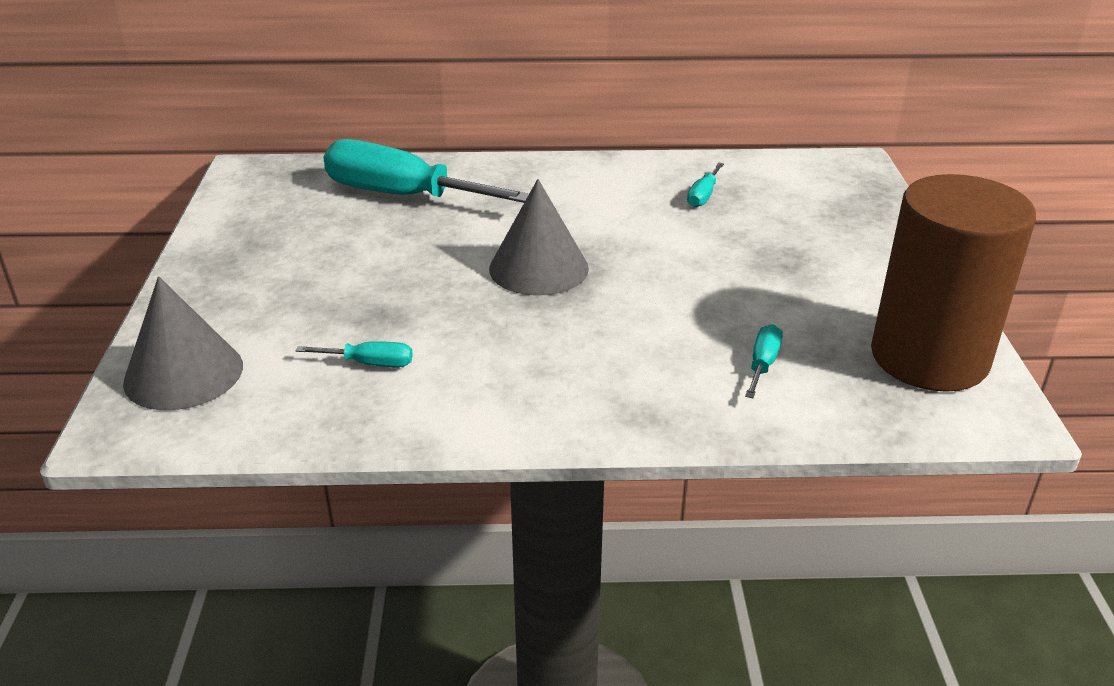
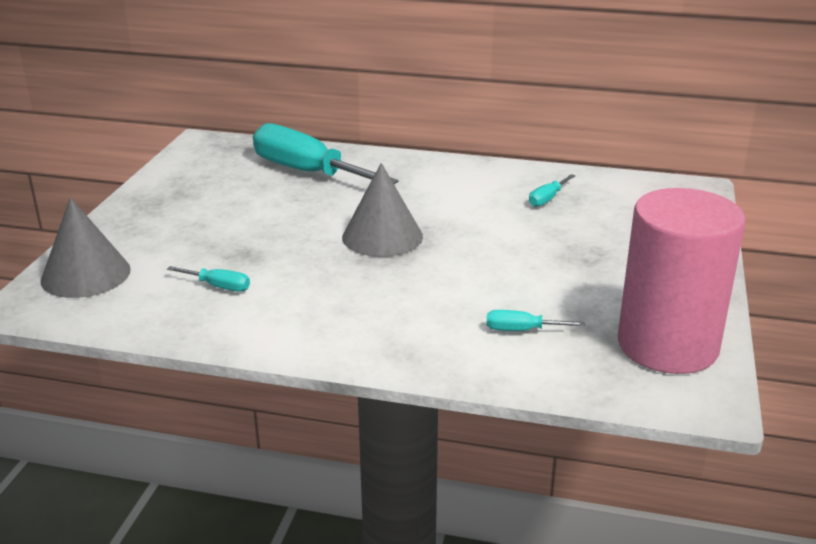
camera: 15 degrees right, 5 degrees down
(762, 364) = (521, 330): turquoise screwdriver -> turquoise screwdriver turned 120 degrees counterclockwise
(929, 358) = (667, 346): brown cylinder -> pink cylinder

